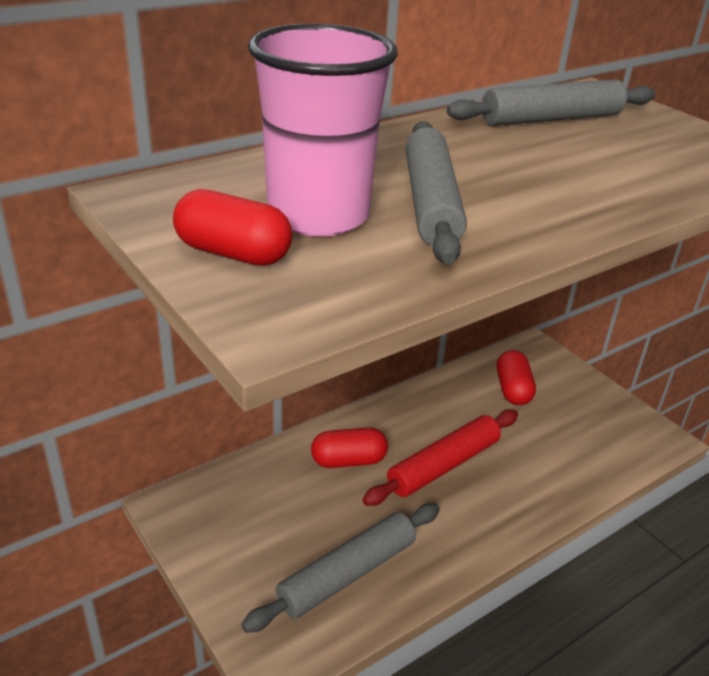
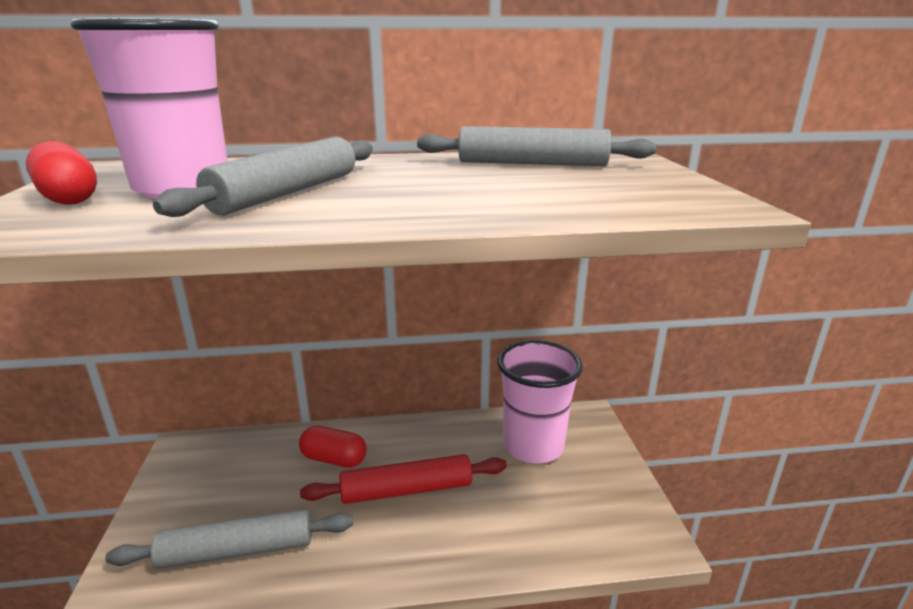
camera: 30 degrees right, 10 degrees down
(512, 389) = (533, 446): red capsule -> pink cup

